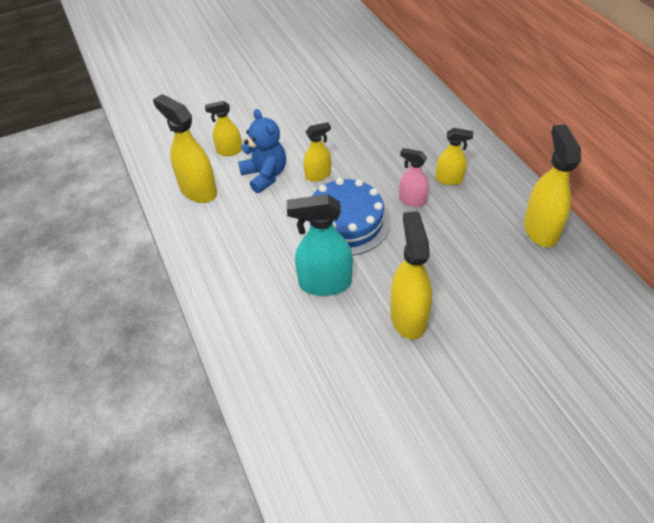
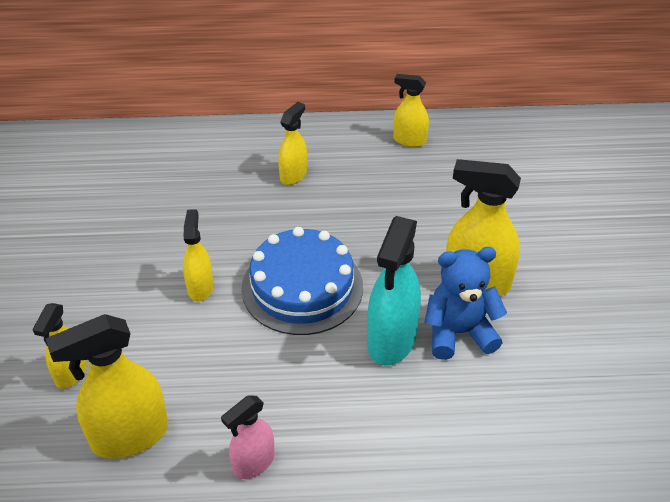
camera: 70 degrees left, 5 degrees down
(265, 175) = (158, 344): blue teddy bear -> blue teddy bear (459, 333)
(412, 200) = (306, 217): pink spray bottle -> pink spray bottle (253, 463)
(540, 229) = (409, 140): yellow spray bottle -> yellow spray bottle, size x0.59

